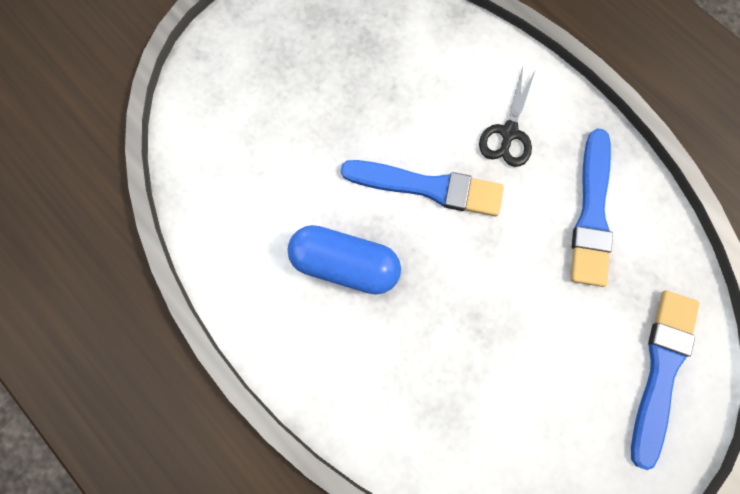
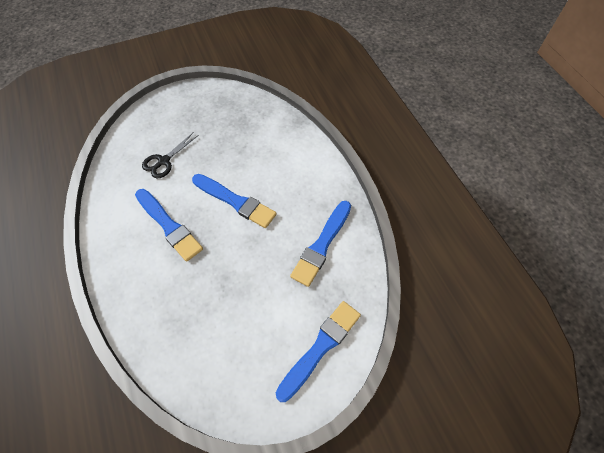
camera: 20 degrees right, 15 degrees down
(345, 265) = (169, 226): blue capsule -> blue brush
(508, 133) = (295, 188): black scissors -> black scissors (164, 161)

